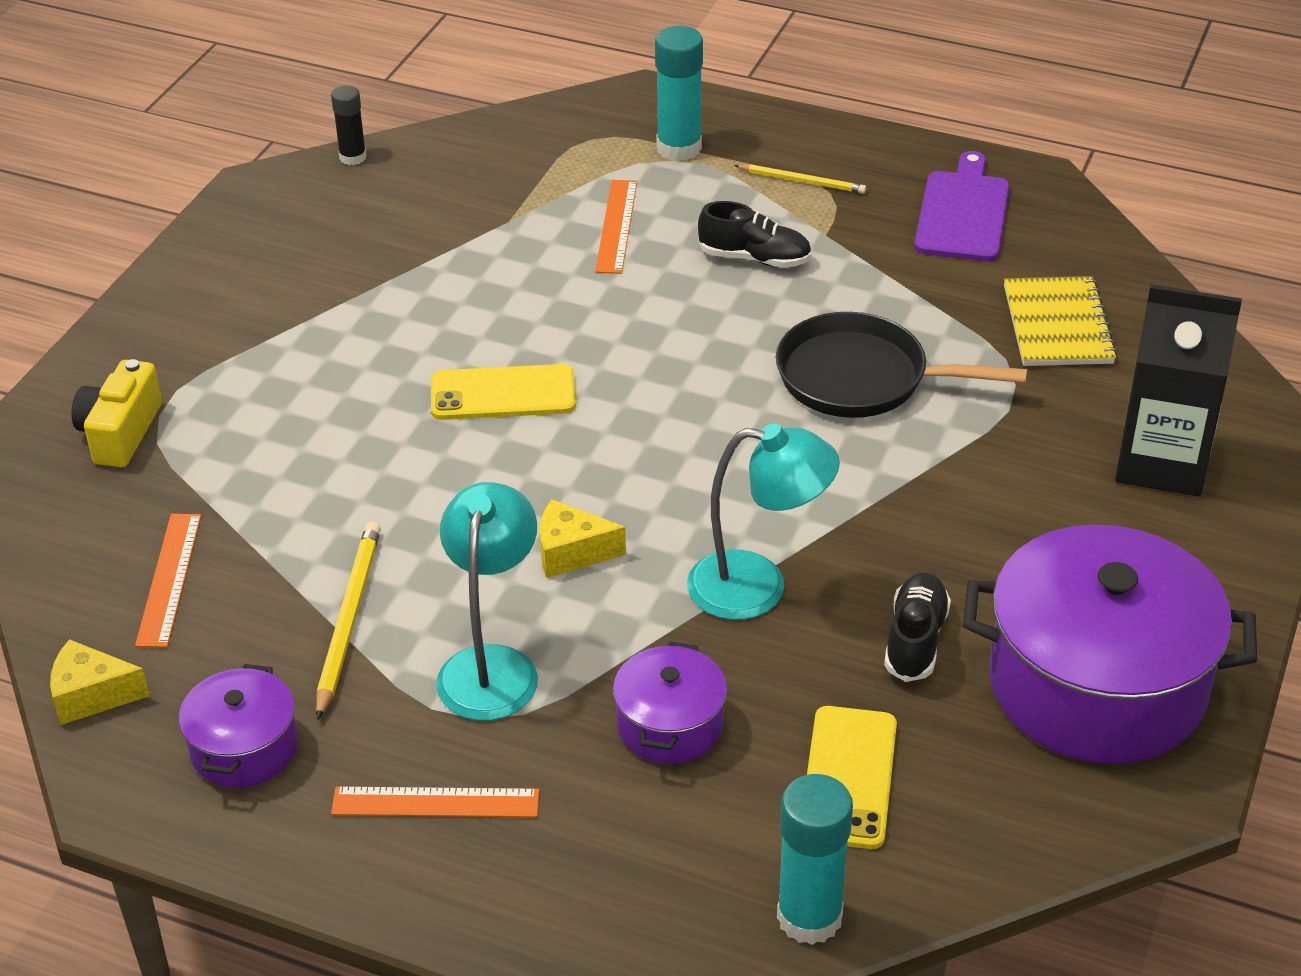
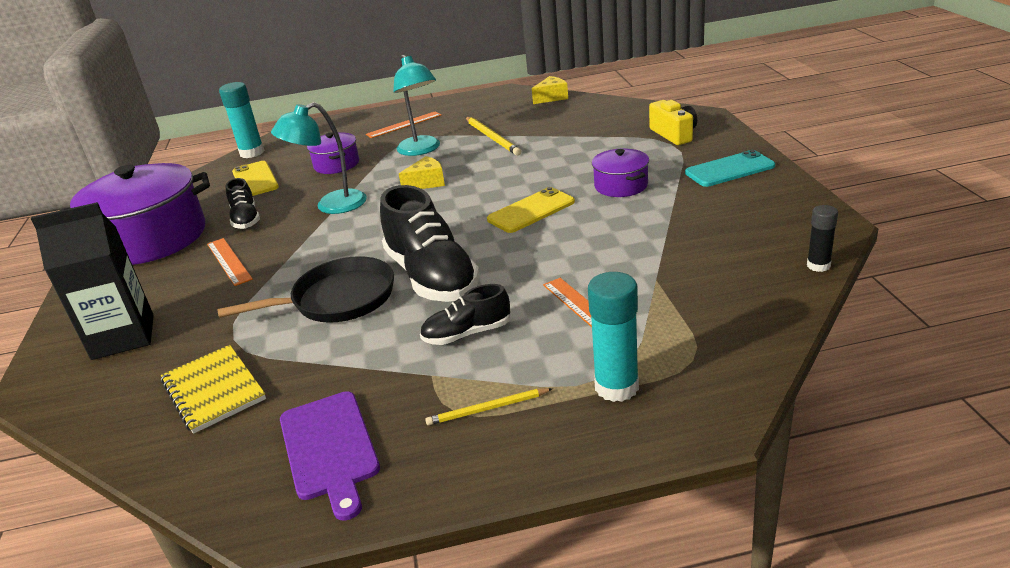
camera: 150 degrees right, 10 degrees down
(169, 579) = (575, 120): orange ruler -> orange ruler (229, 261)
(191, 319) = (729, 169): none -> turquoise phone
(244, 748) = (483, 109): purple pot -> purple pot (621, 185)
(727, 351) = (432, 277): none -> black shoe

